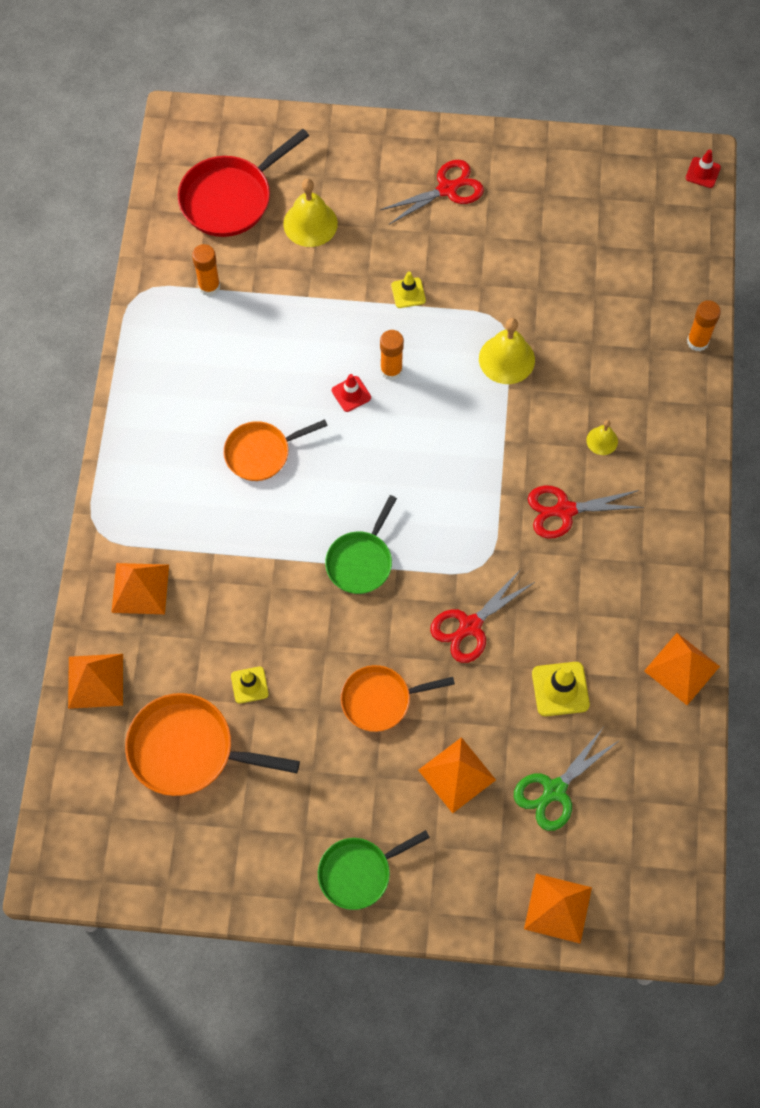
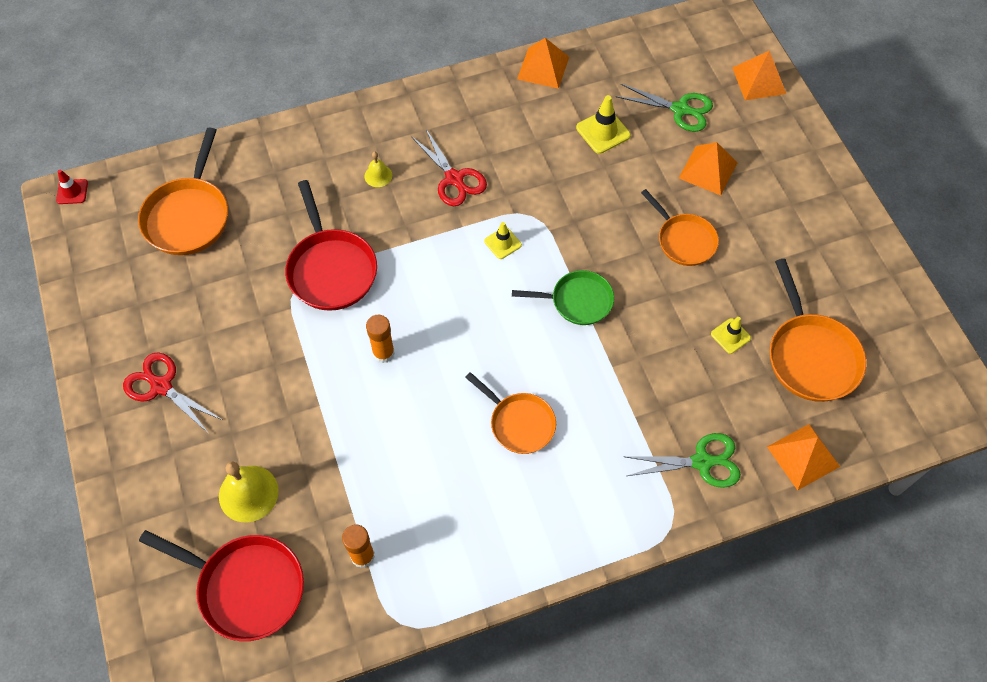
camera: 115 degrees left, 5 degrees down
(140, 588) = (702, 462): orange pyramid -> green scissors
(351, 394) = (423, 375): red traffic cone -> none
(359, 872) = (819, 201): green pan -> none
(408, 293) = (294, 372): yellow traffic cone -> yellow traffic cone (502, 243)
(470, 626) = (588, 205): red scissors -> none
(506, 359) = (331, 269): yellow bell -> red pan
(628, 260) = (189, 216): none -> orange pan
(697, 341) = (253, 142): orange glue stick -> none

